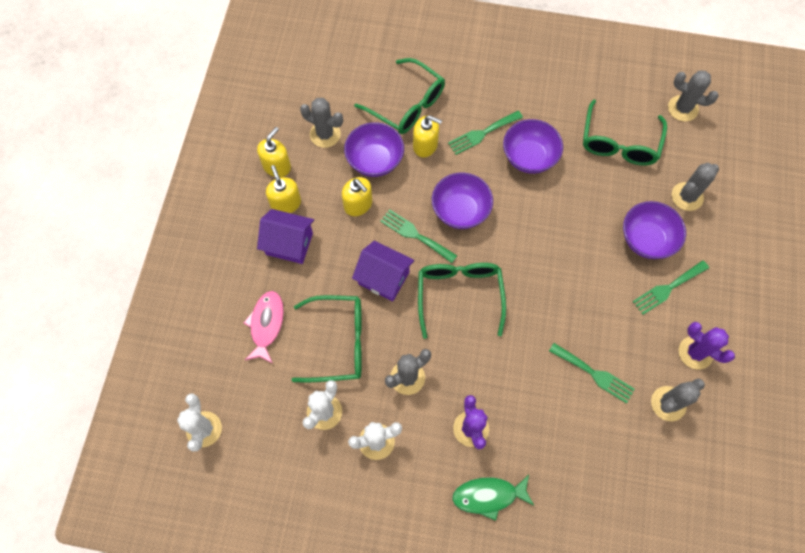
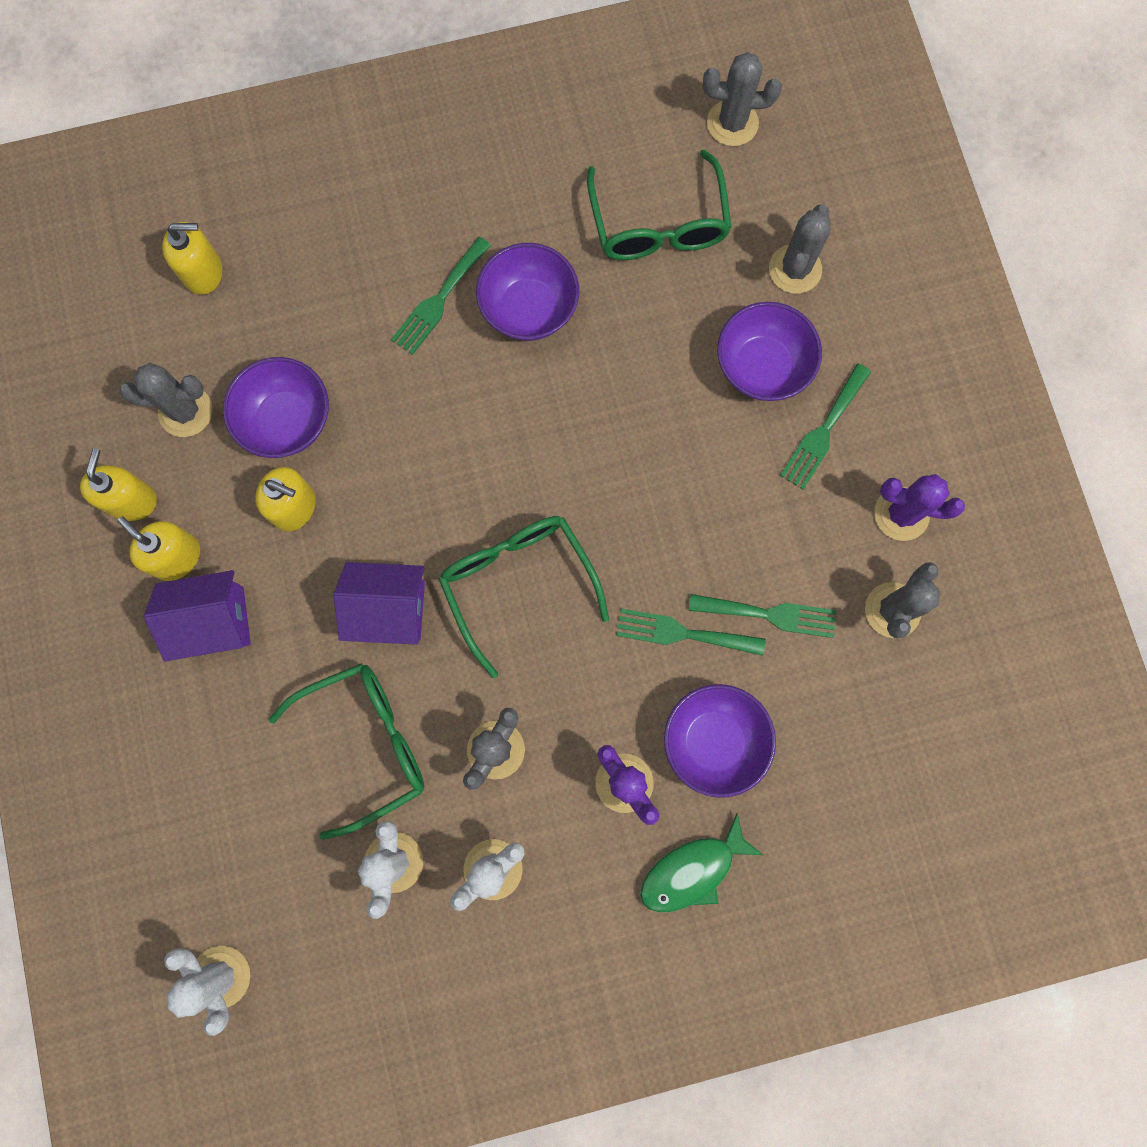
camera: 25 degrees left, 10 degrees up
(266, 324) = (239, 768): pink fish -> none
(407, 104) = (296, 302): green glasses -> none
(415, 235) = (407, 517): green fork -> green fork (682, 633)
(425, 145) = (357, 359): yellow soap dispenser -> yellow soap dispenser (203, 272)
(460, 211) = (460, 445): purple bowl -> purple bowl (713, 741)

